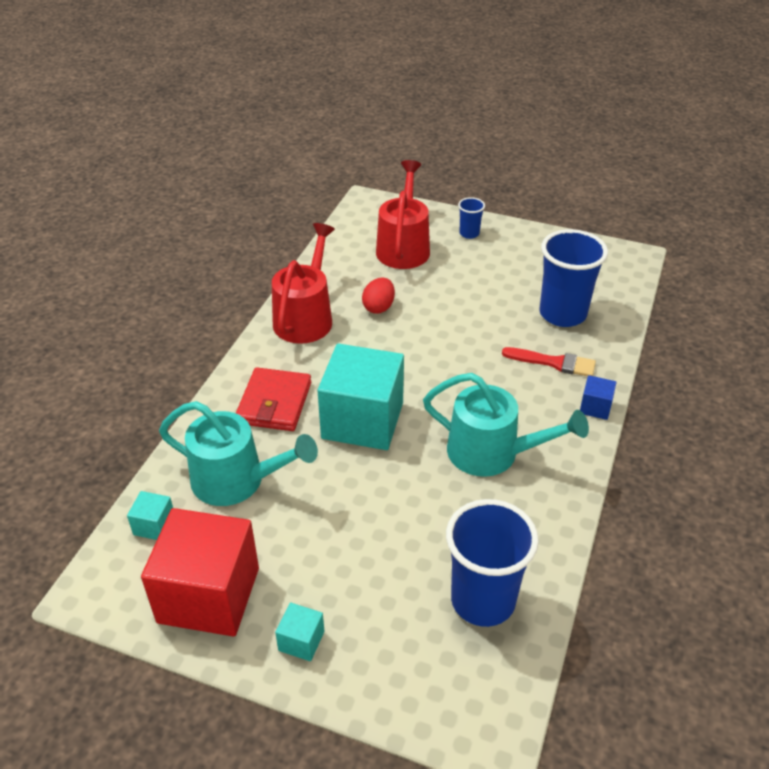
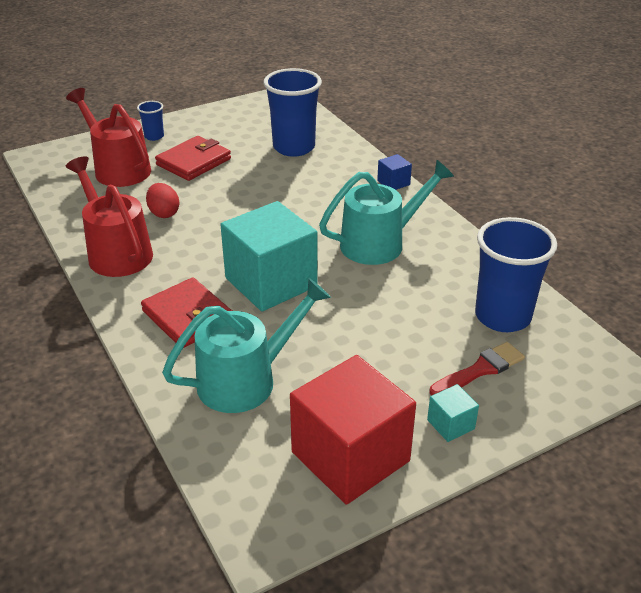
camera: 50 degrees left, 5 degrees down
(154, 525) = (234, 455): turquoise cube -> none
(464, 276) = (194, 162): none -> red wallet
(554, 363) = (333, 175): red brush -> red brush (480, 370)

